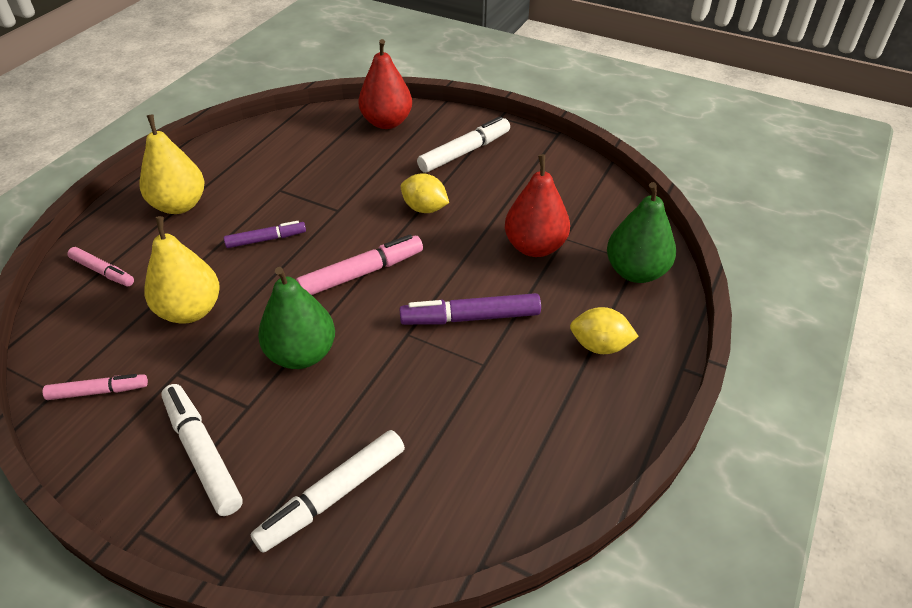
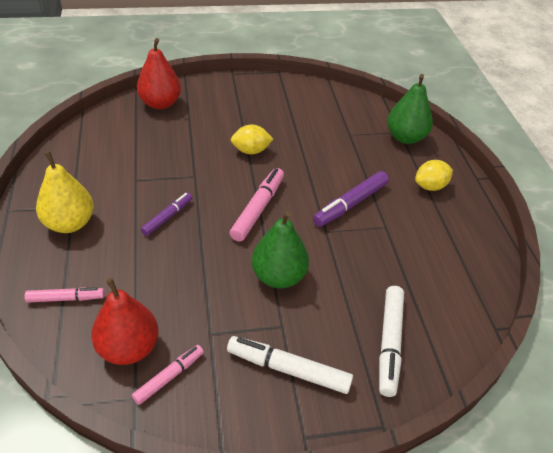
camera: 40 degrees left, 0 degrees up
(190, 311) = (170, 289): yellow pear -> none
(464, 152) = (235, 104): white marker -> none
(535, 247) = (340, 146): red pear -> red pear (128, 348)

